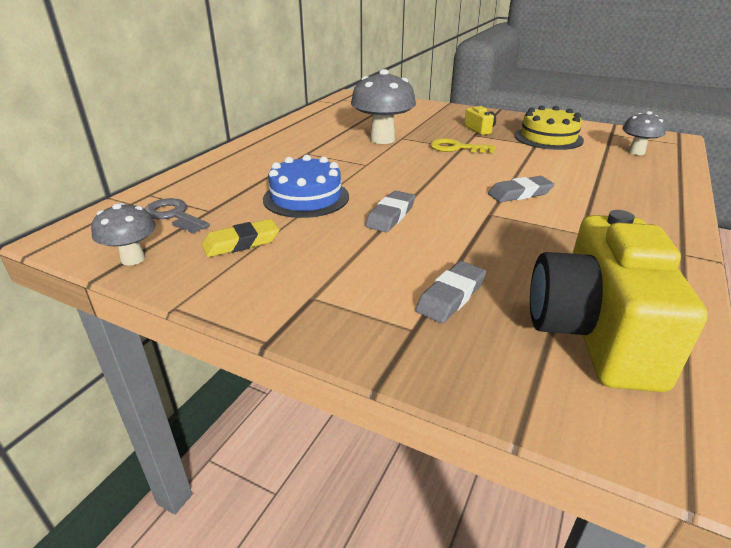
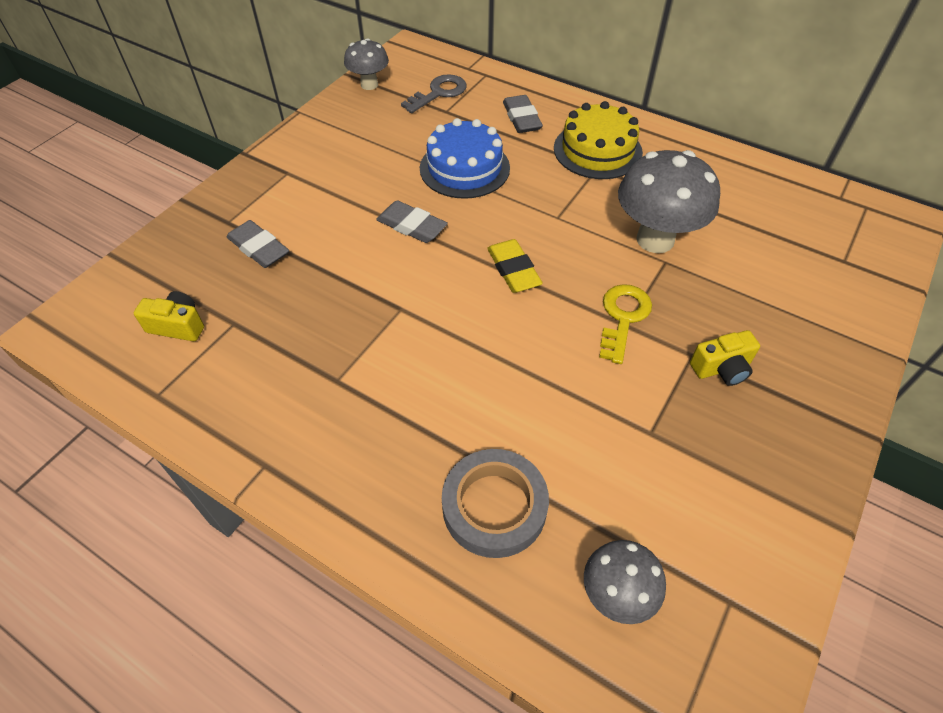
camera: 95 degrees right, 20 degrees up
(241, 243) = (380, 133): yellow eraser -> yellow eraser (513, 270)
(519, 193) = (450, 351): grey eraser -> grey eraser (521, 118)
(548, 138) = (687, 465): yellow cake -> yellow cake (597, 150)
(594, 332) = (178, 326): yellow camera -> yellow camera, size x0.41
(622, 177) = (494, 506): none -> grey tape

